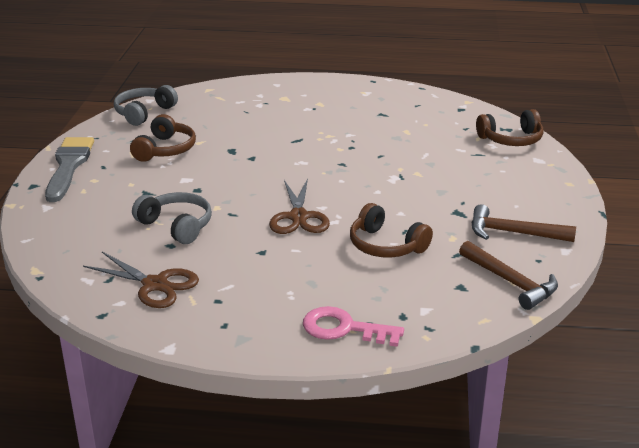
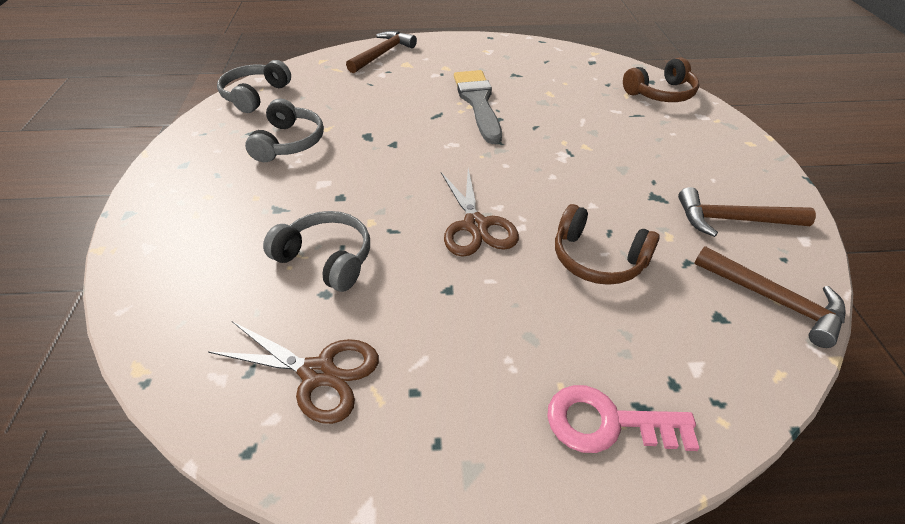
camera: 10 degrees left, 15 degrees up
(69, 166) = (173, 178): grey brush -> grey brush (478, 102)
(165, 150) = (289, 142): brown headphones -> grey headphones
(265, 88) = (382, 54): none -> brown hammer

